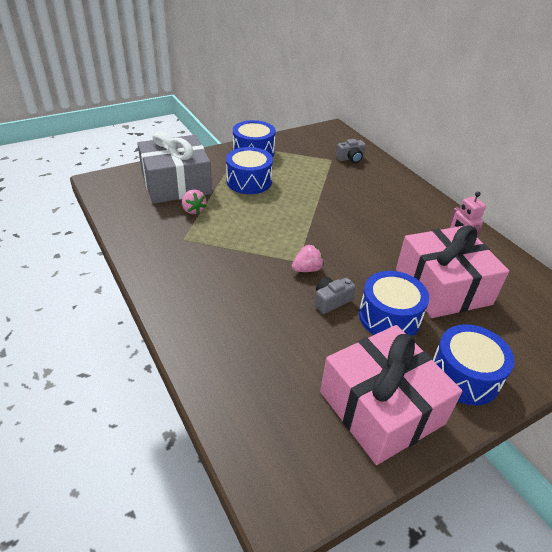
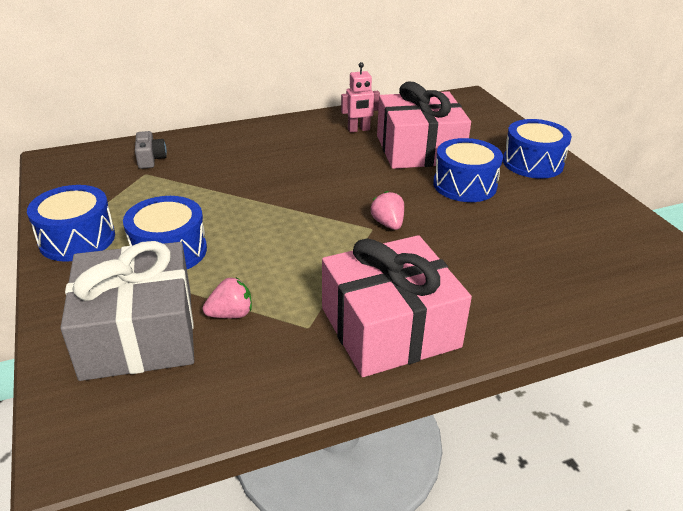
camera: 80 degrees left, 5 degrees down
(331, 301) = (443, 215): grey camera -> none
(381, 407) = (580, 209): pink gift -> pink gift (390, 327)

